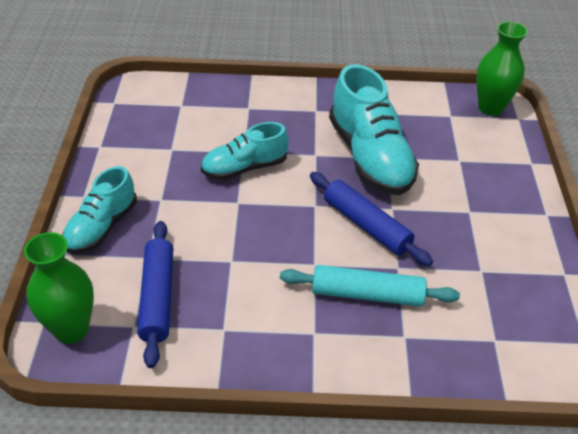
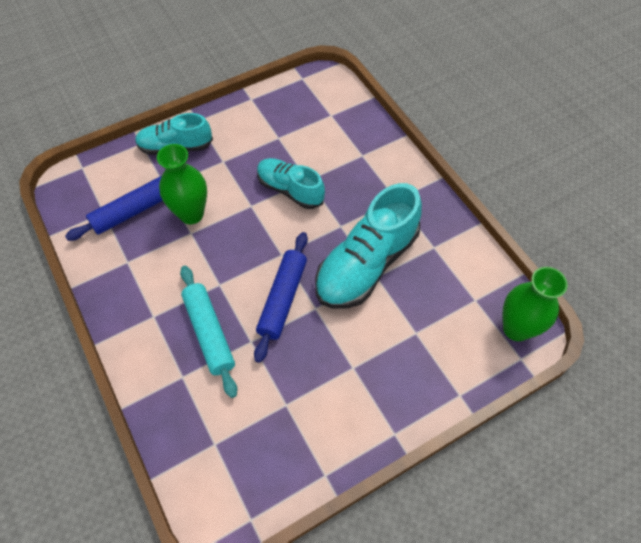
camera: 60 degrees right, 15 degrees up
(71, 329) = (83, 184): green vase -> green vase (191, 214)

